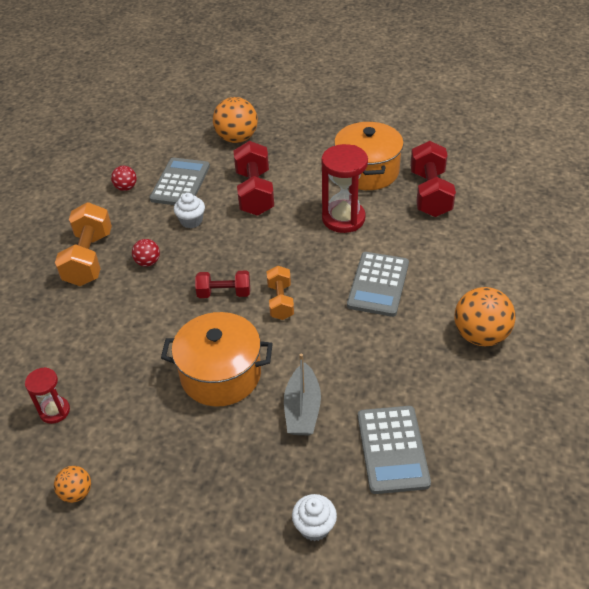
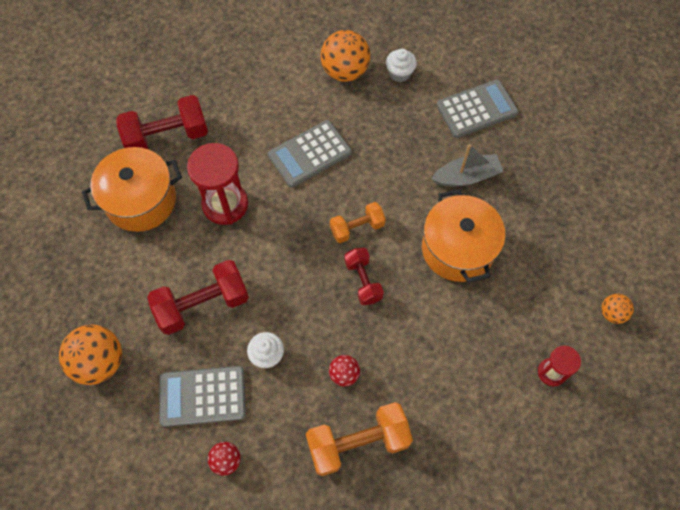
camera: 110 degrees left, 20 degrees up
(314, 527) = (558, 142): white cupcake -> white cupcake (399, 73)
(378, 284) = (309, 154): grey calculator -> grey calculator turned 150 degrees clockwise

